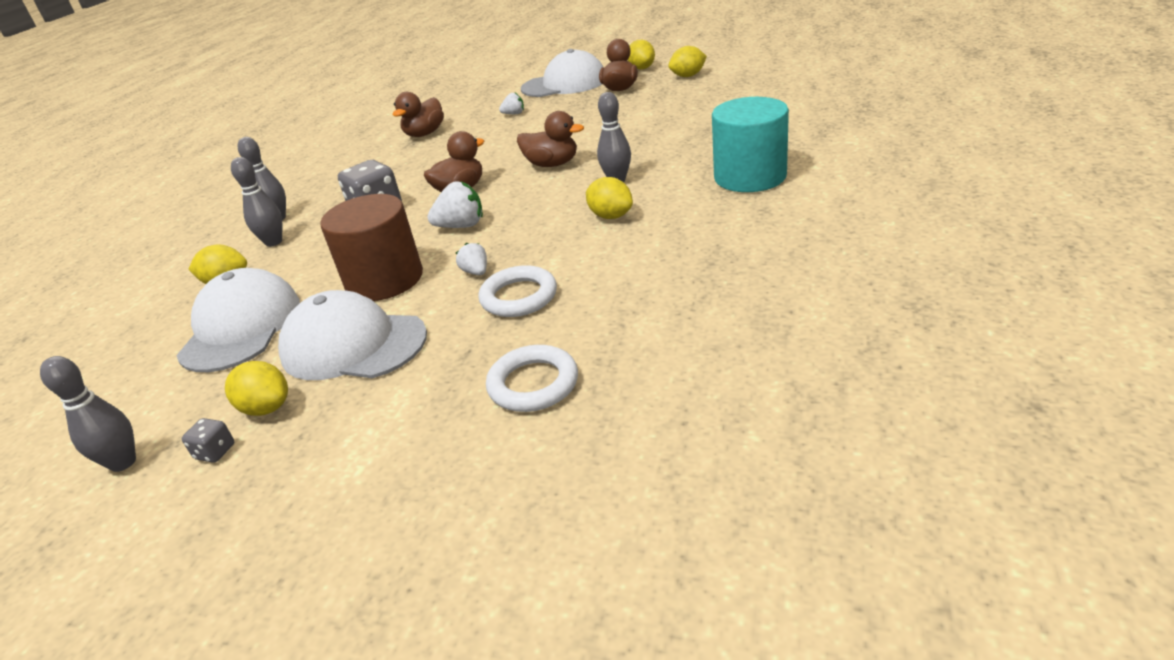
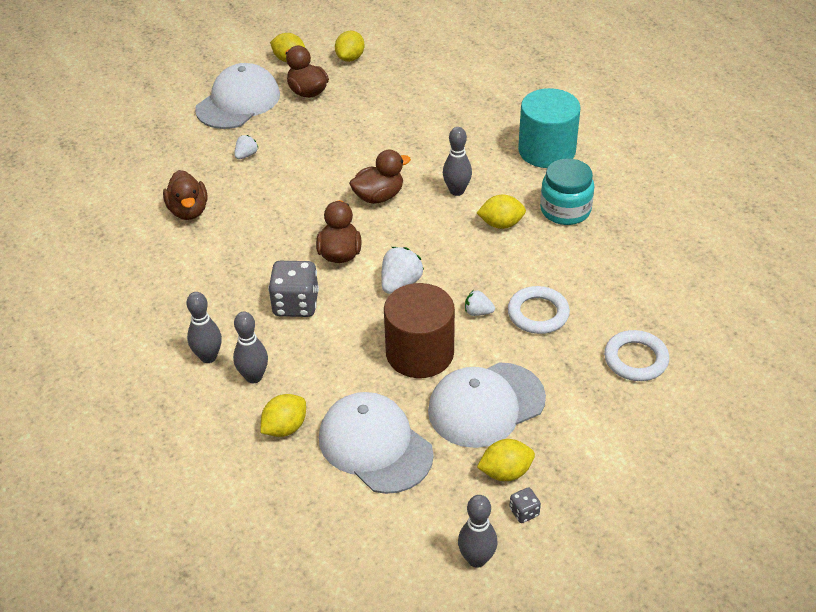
camera: 50 degrees left, 10 degrees up
(688, 227) = (565, 210): none -> turquoise jar

